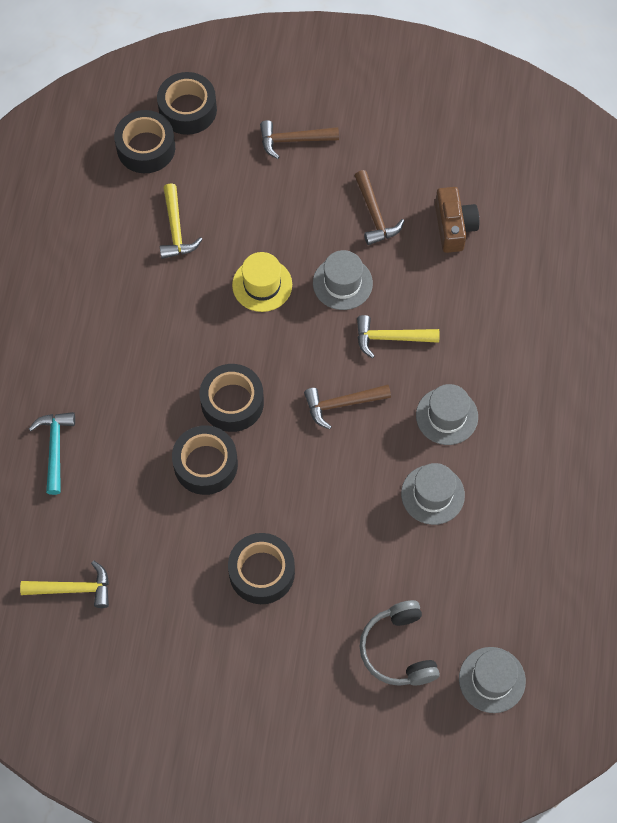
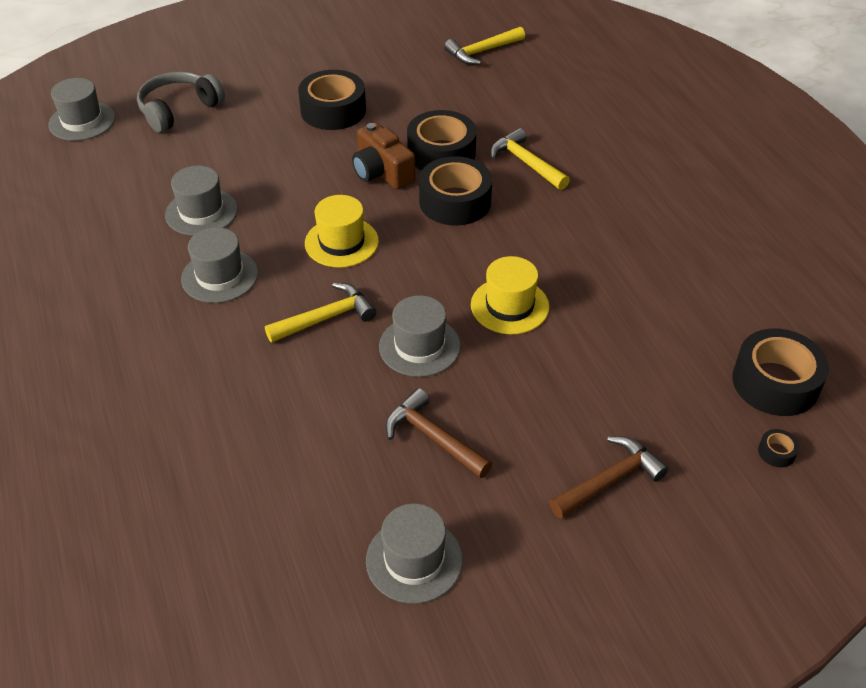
camera: 150 degrees right, 20 degrees down
(55, 448) = (584, 115): turquoise hammer -> none
(176, 229) = (652, 316): yellow hammer -> yellow hammer (526, 163)
(188, 109) = (776, 452): black tape -> black tape, size x0.40
(342, 404) = (341, 242): brown hammer -> yellow hat
(398, 650) = (178, 110): grey headphones -> grey headphones turned 90 degrees counterclockwise
(429, 150) = (414, 560): none -> grey hat
(454, 227) = (318, 471): brown camera -> brown camera (382, 172)

